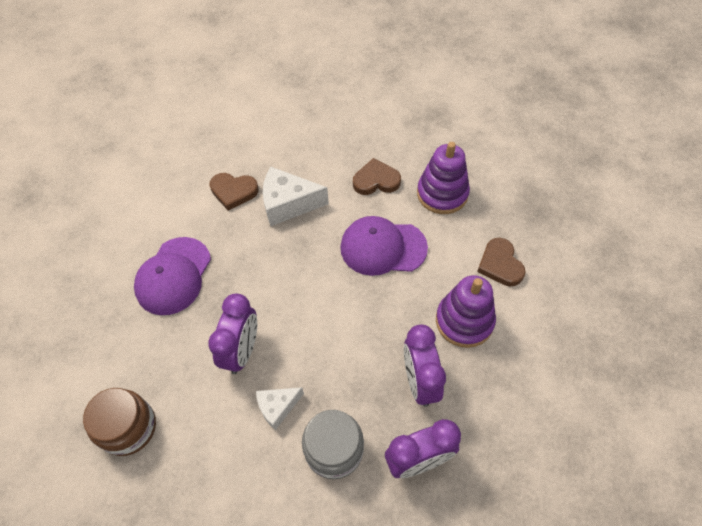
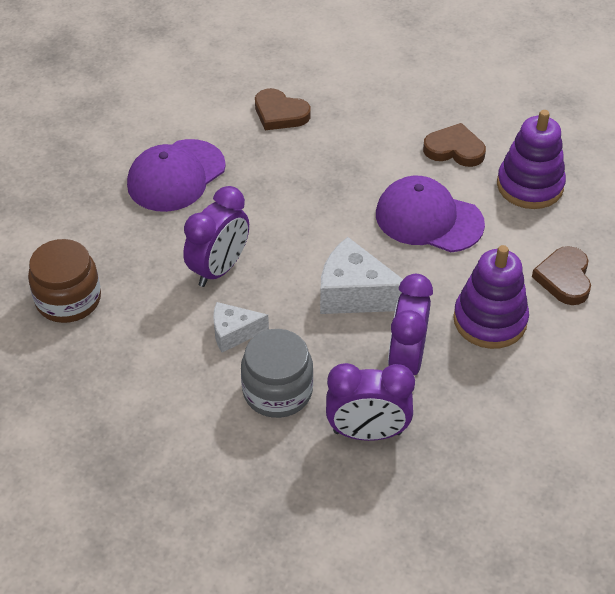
camera: 20 degrees right, 10 degrees down
(288, 204) = (338, 144): white cheese -> white cheese (355, 294)

